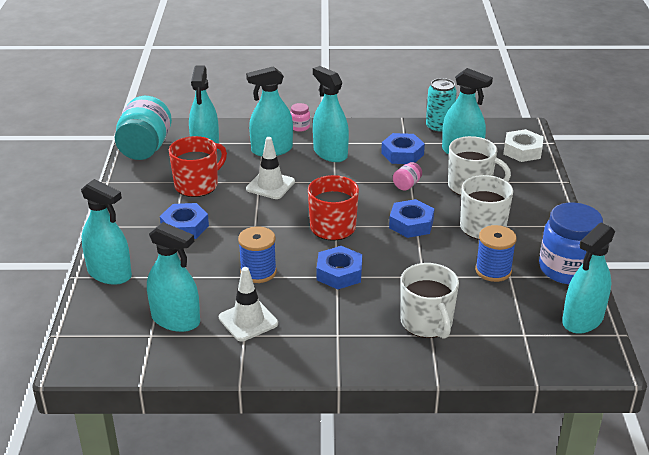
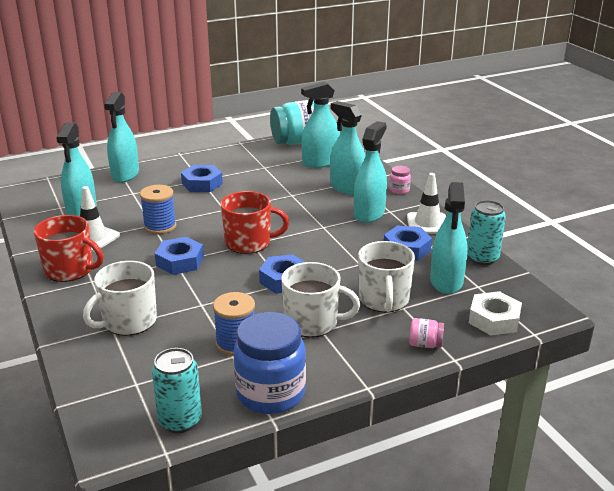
camera: 65 degrees right, 5 degrees down
(197, 185) = (264, 173): red mug -> red mug (70, 270)
(270, 185) = (290, 201): white traffic cone -> white traffic cone (427, 223)
(407, 185) = (351, 263): pink jar -> pink jar (425, 344)
(582, 320) = (180, 421): turquoise spray bottle -> turquoise can

